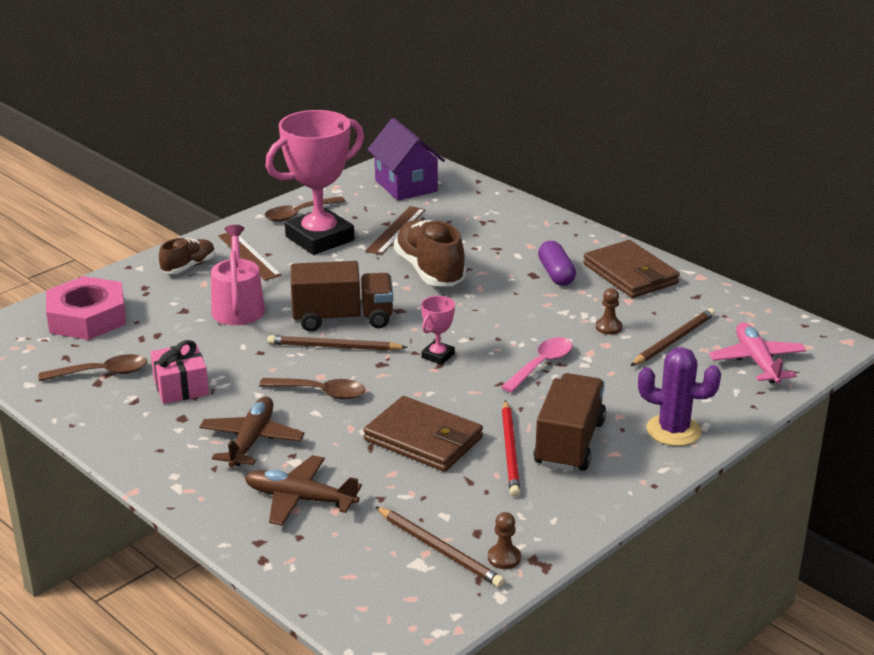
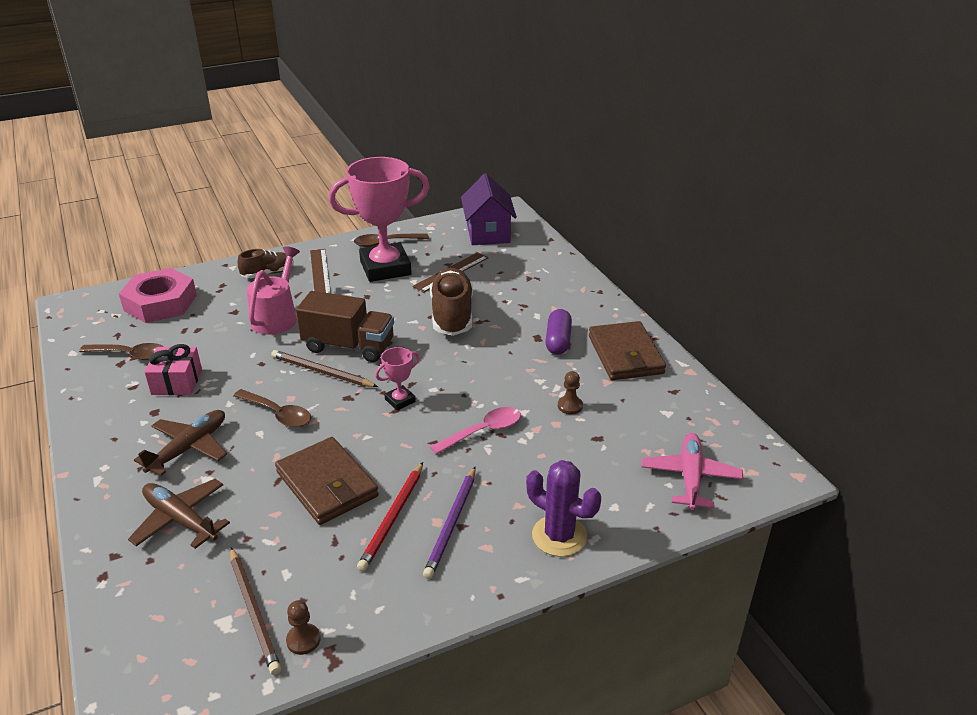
camera: 20 degrees right, 5 degrees up
(569, 443) = (452, 524): brown truck -> purple pencil
(673, 340) = (622, 434): brown pencil -> none

